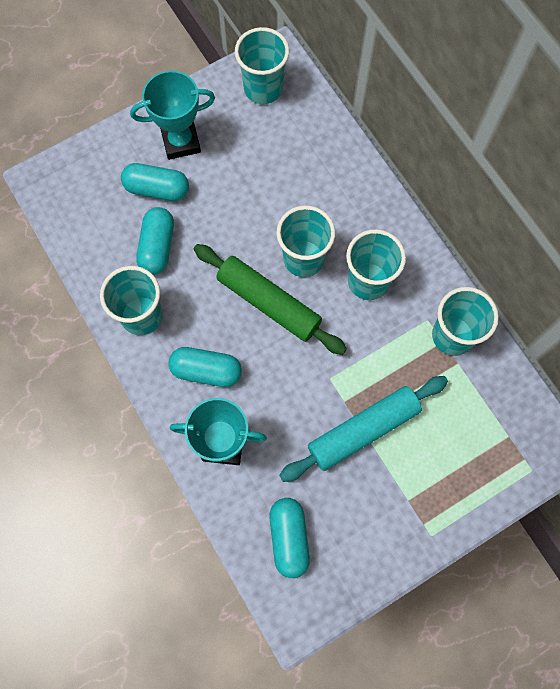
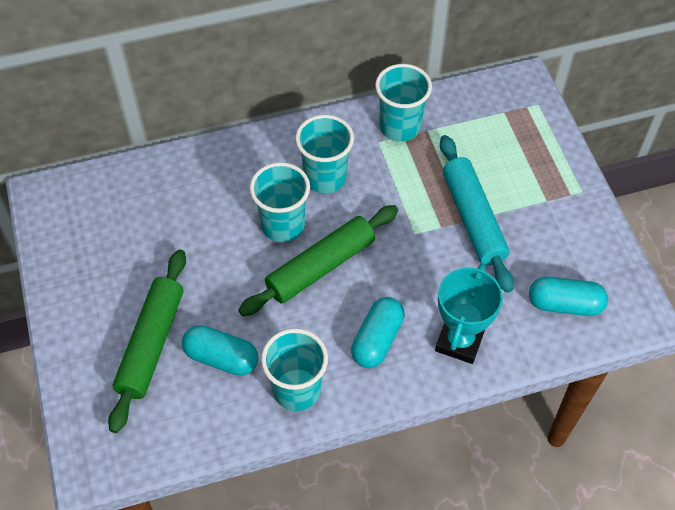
camera: 75 degrees left, 15 degrees down
(157, 189) = (151, 344): turquoise capsule -> green rolling pin
(181, 142) = (103, 308): turquoise trophy -> none
(263, 89) = (74, 216): turquoise cup -> none

